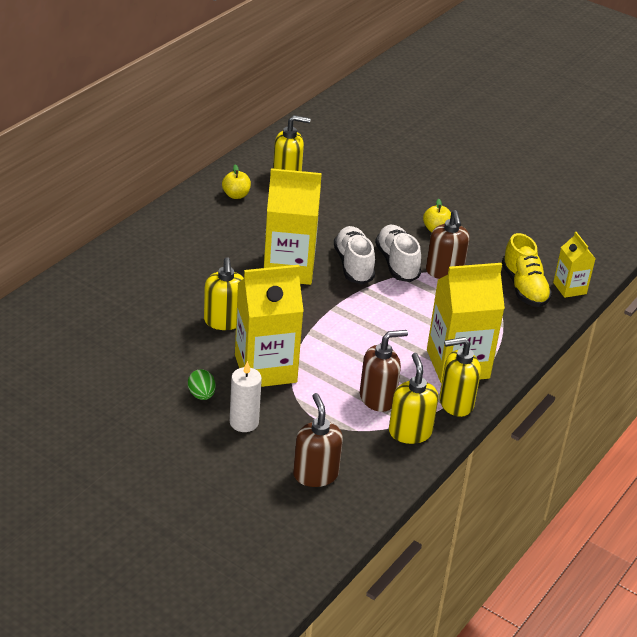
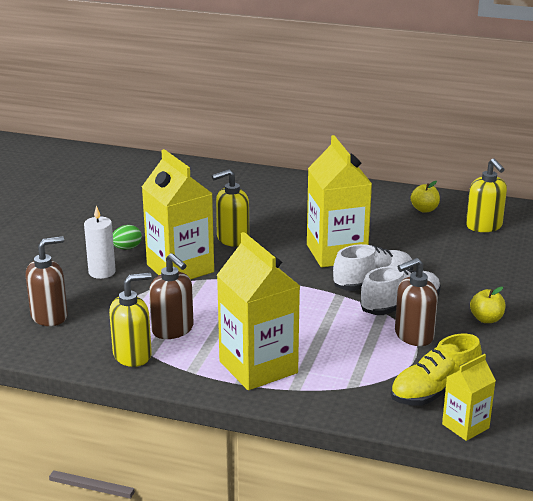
camera: 75 degrees right, 10 degrees down
(455, 403) = (193, 375): yellow soap dispenser -> none

